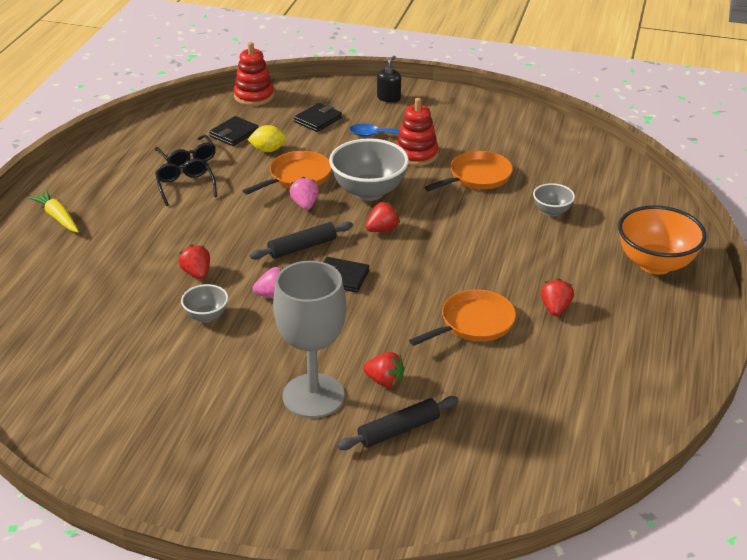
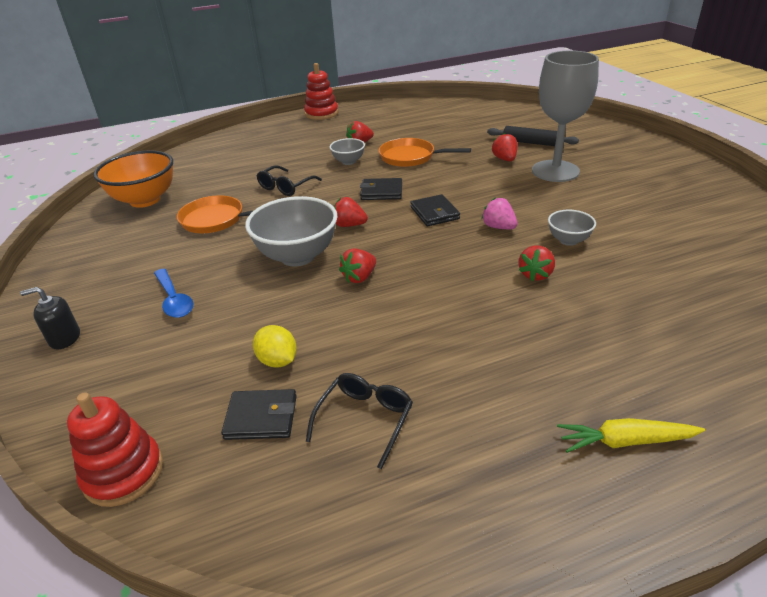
camera: 125 degrees left, 0 degrees up
(57, 217) = (625, 441): yellow carrot -> yellow carrot turned 75 degrees clockwise
(185, 186) = (425, 376): black glasses -> black glasses (286, 187)
(297, 177) = (315, 308): orange pan -> none
(302, 247) = (424, 246): black rolling pin -> none
(305, 204) = (359, 277): pink strawberry -> red strawberry
(318, 120) = (165, 363): black wallet -> black wallet (381, 192)
(416, 154) = (200, 262): red stacking toy -> red stacking toy (321, 113)
(551, 211) = (242, 178): grey bowl -> grey bowl (348, 161)
(655, 264) = (272, 135): orange bowl -> orange bowl (145, 200)

